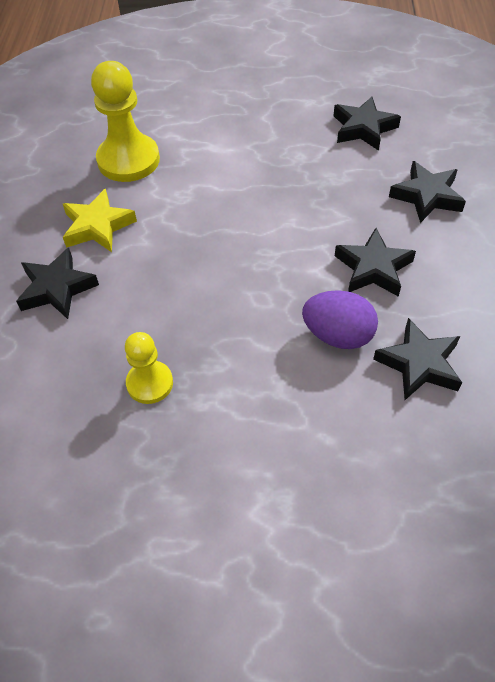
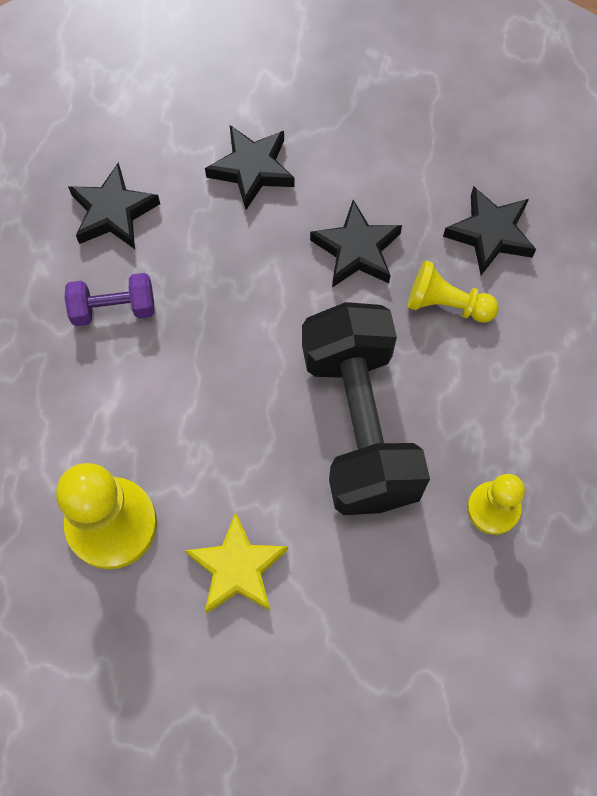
camera: 85 degrees left, 15 degrees up
(57, 288) = (340, 620): black star -> none
(216, 285) = (359, 424): none -> black dumbbell
(287, 139) = (113, 308): none -> purple dumbbell
(338, 335) = (446, 304): purple egg -> yellow pawn

